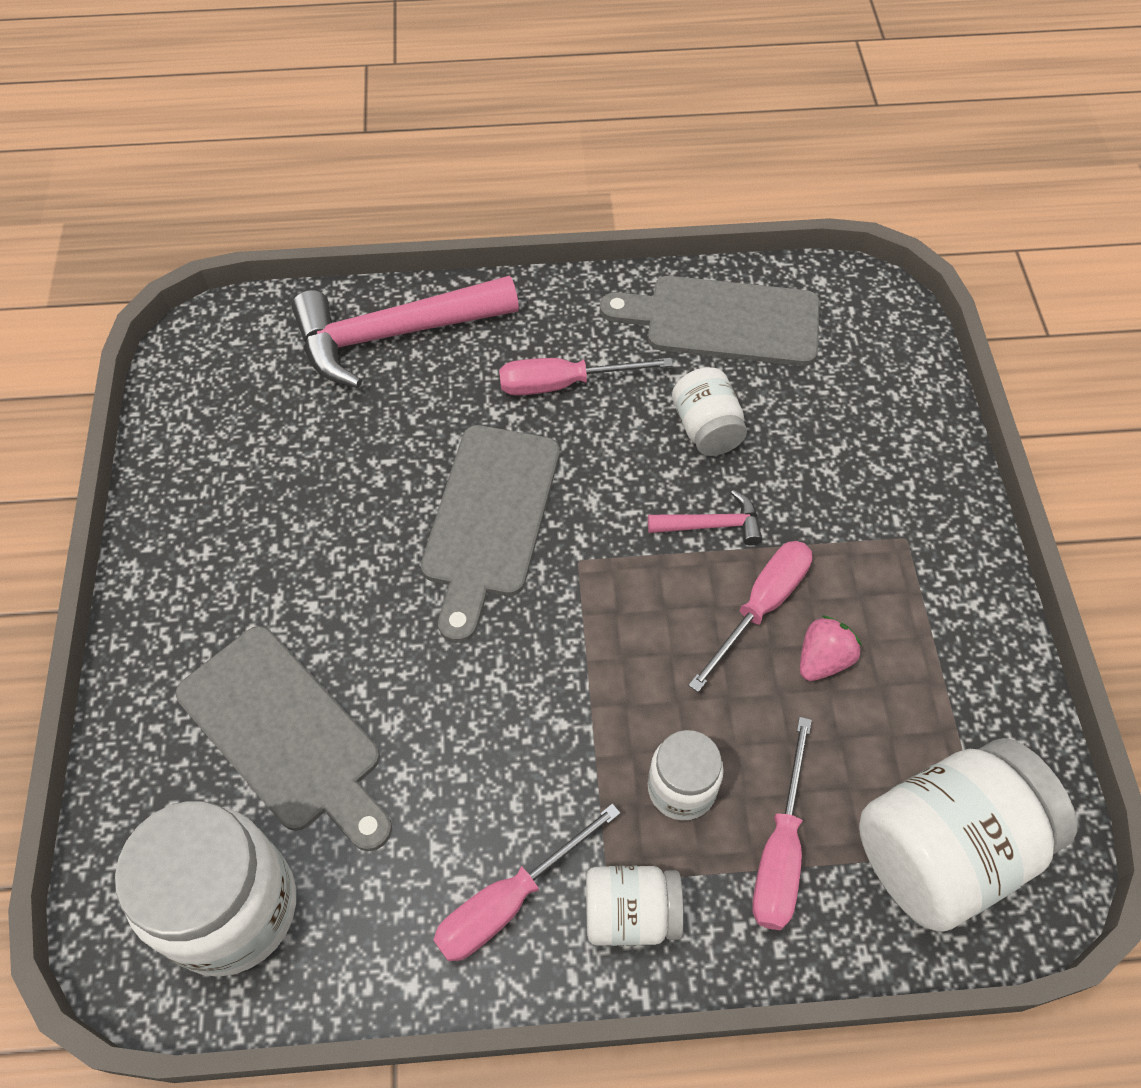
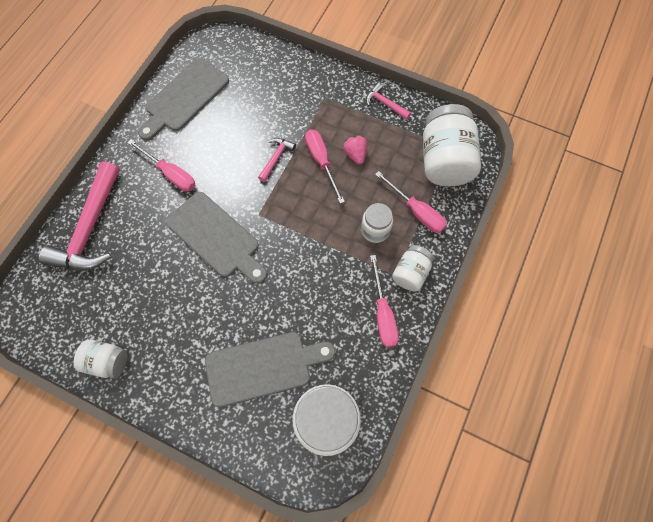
camera: 60 degrees left, 10 degrees up
(564, 384) = (170, 174): pink screwdriver -> pink screwdriver turned 75 degrees counterclockwise
(706, 428) = (231, 134): white jar -> white jar (107, 361)
(983, 654) = (385, 104): none -> pink hammer

